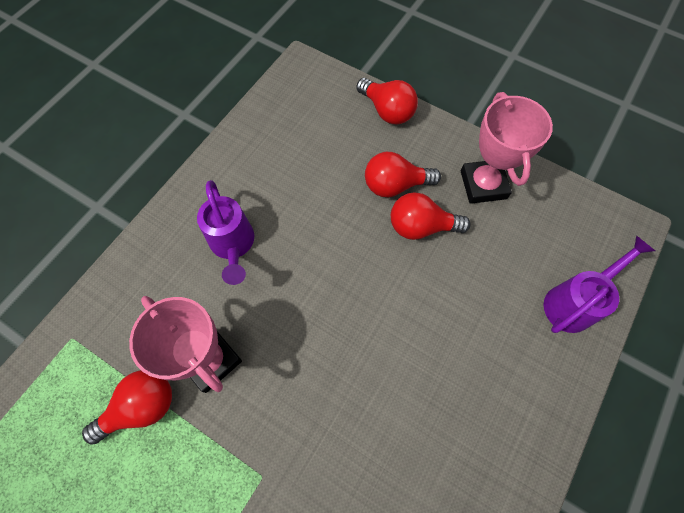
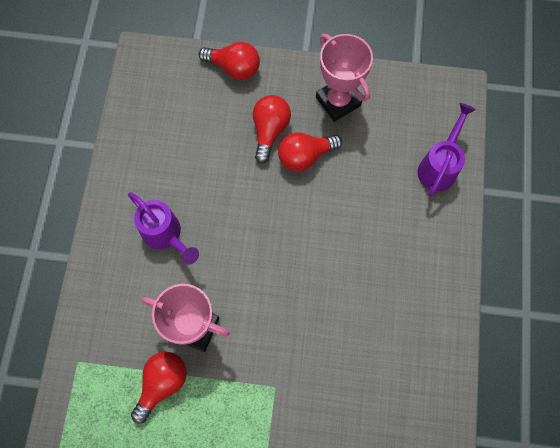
camera: 25 degrees left, 5 degrees up
(395, 185) = (270, 130): red light bulb -> red light bulb turned 135 degrees clockwise

